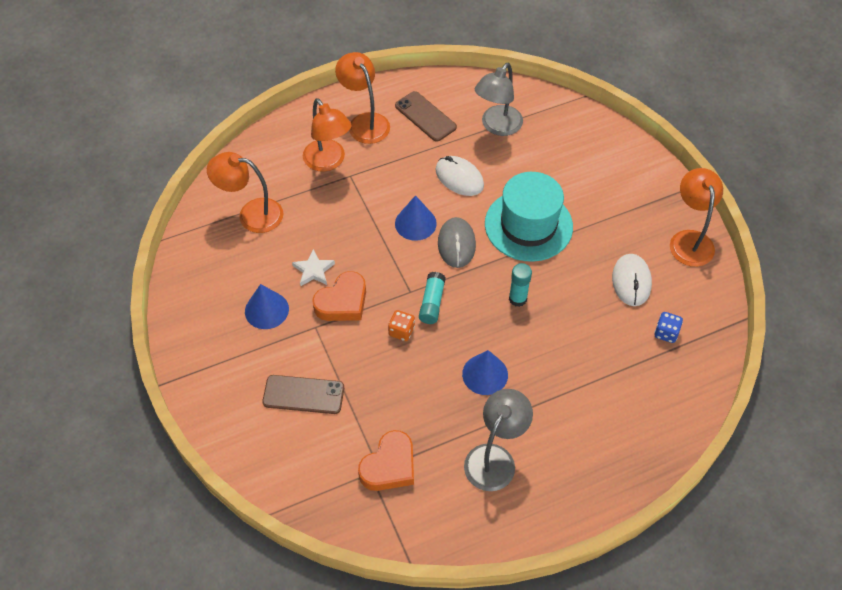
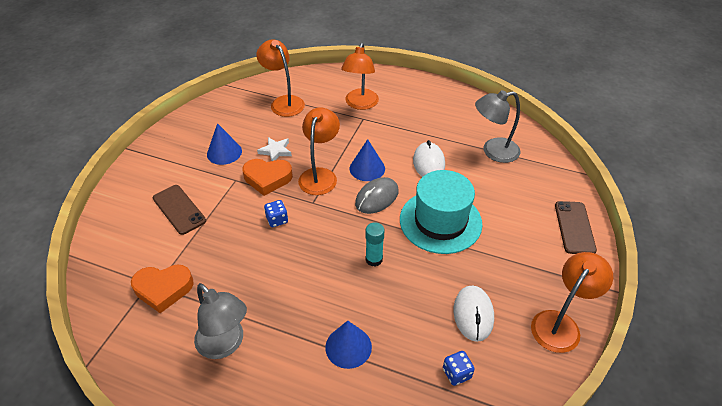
camera: 45 degrees right, 10 degrees down
(364, 122) = (409, 98): orange lamp -> orange lamp (320, 175)
(401, 331) = (277, 220): orange dice -> blue dice
(425, 116) = (451, 117): brown phone -> brown phone (574, 227)
(432, 303) = (316, 218): turquoise glue stick -> none
(485, 374) = (291, 287): blue cone -> blue cone (348, 347)
(495, 458) = (225, 344): grey lamp -> grey lamp turned 60 degrees clockwise
(631, 281) = (473, 314): white mouse -> white mouse turned 45 degrees counterclockwise

